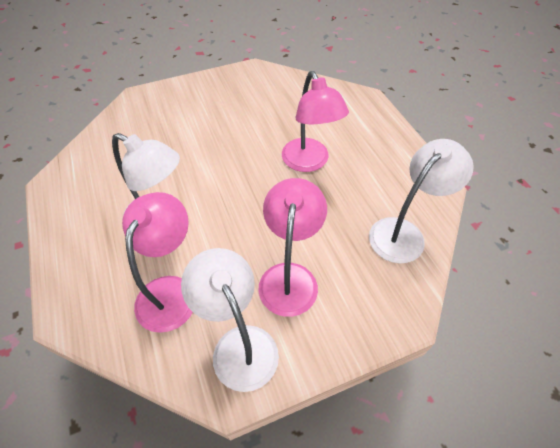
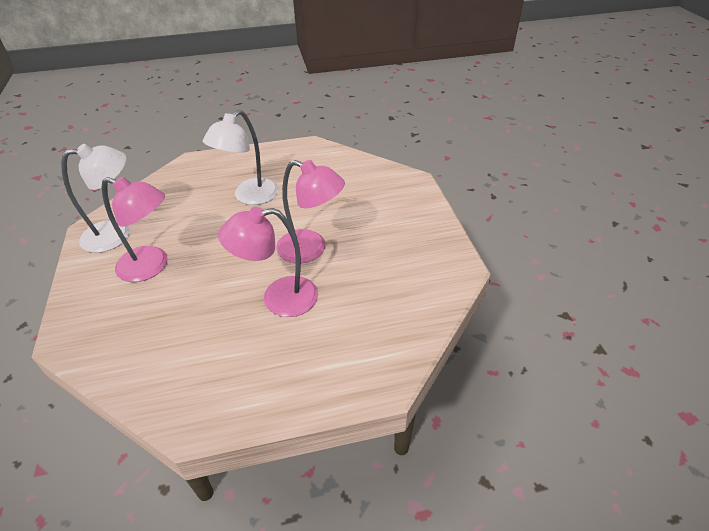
camera: 100 degrees right, 10 degrees down
(171, 291) = (180, 203): pink lamp -> pink lamp (311, 249)
(404, 233) = (146, 362): white lamp -> none

